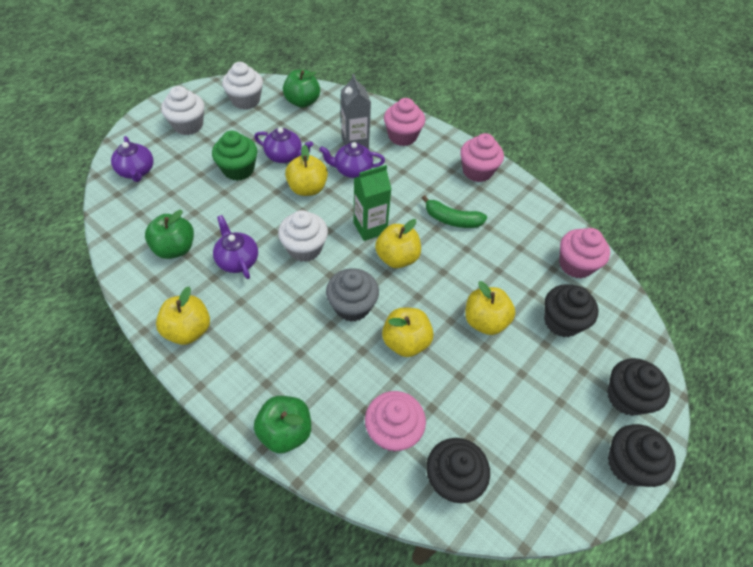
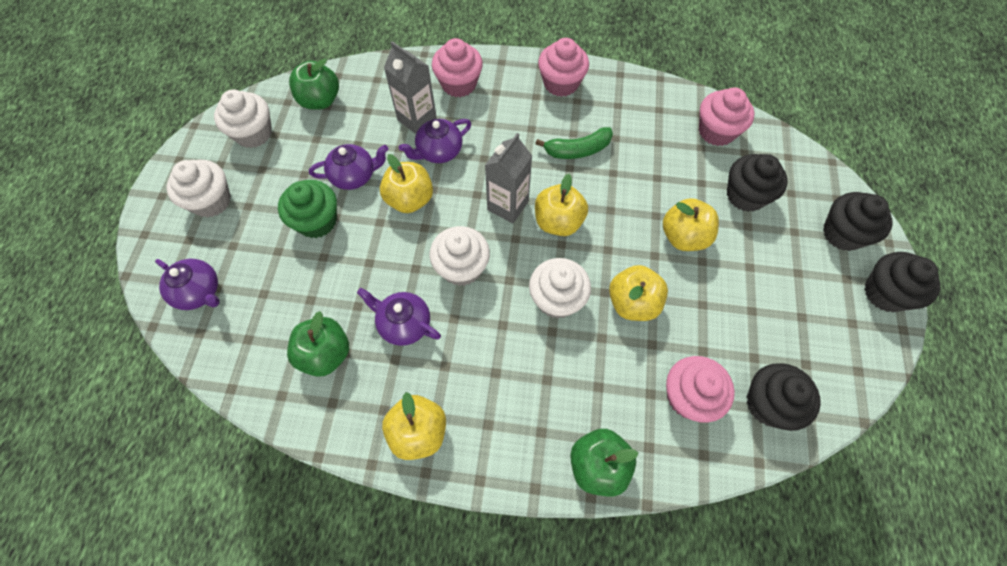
camera: 30 degrees left, 10 degrees up
(352, 306) = (557, 299): grey cupcake -> white cupcake
(370, 228) = (508, 205): green carton -> grey carton

